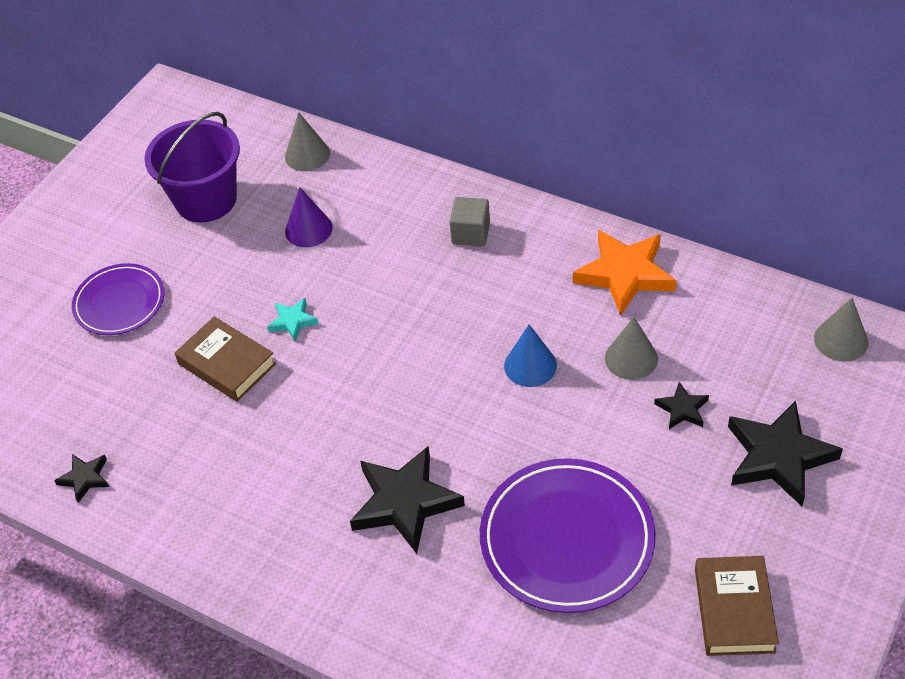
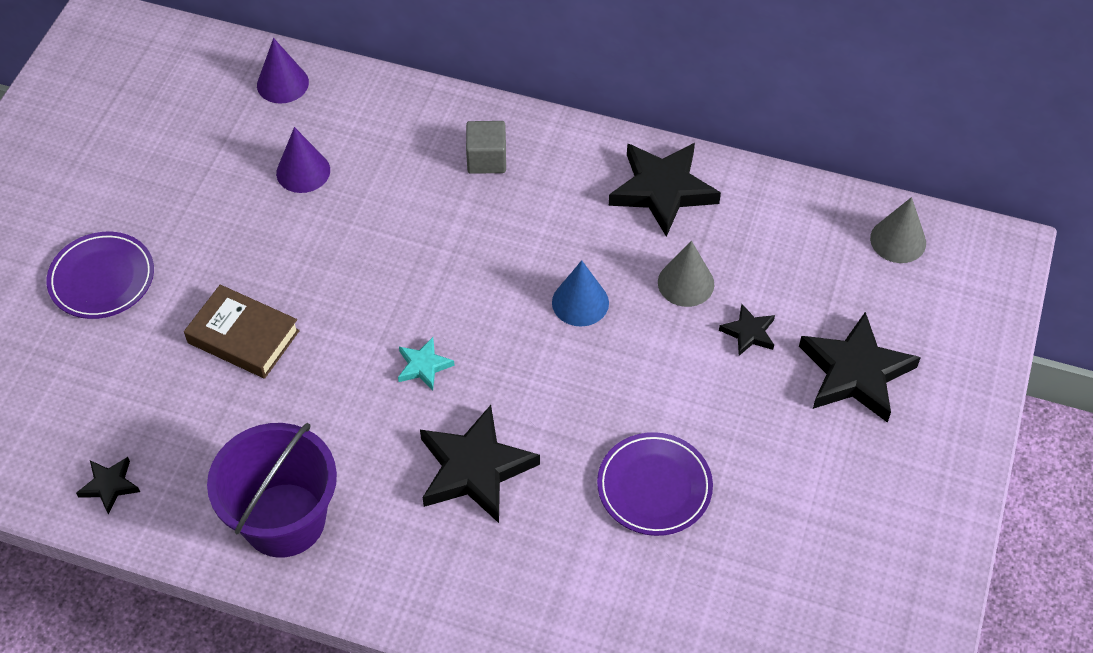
camera: 15 degrees left, 5 degrees up
(206, 200) = (176, 147): purple bucket -> purple bucket (284, 520)
(293, 321) = (308, 280): turquoise star -> turquoise star (423, 366)
(307, 155) = (282, 83): grey cone -> purple cone
(567, 539) = (654, 487): purple plate -> purple plate, size x0.62
(625, 274) = (662, 190): orange star -> black star
(734, 610) = (837, 539): brown book -> none

